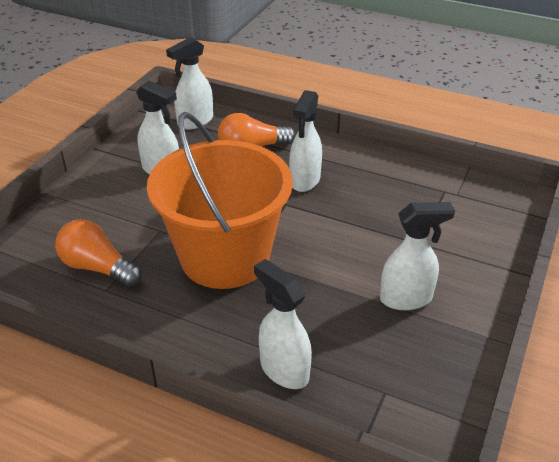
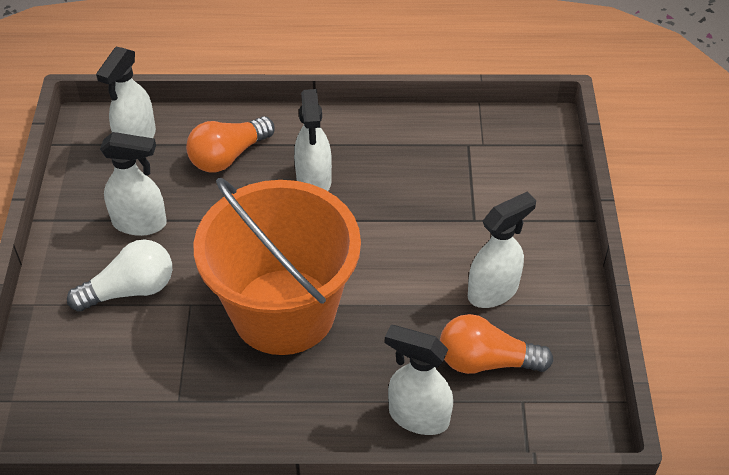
camera: 25 degrees left, 10 degrees up
(98, 267) = (151, 377): orange light bulb -> orange light bulb (486, 361)
(125, 208) = (130, 290): none -> white light bulb

